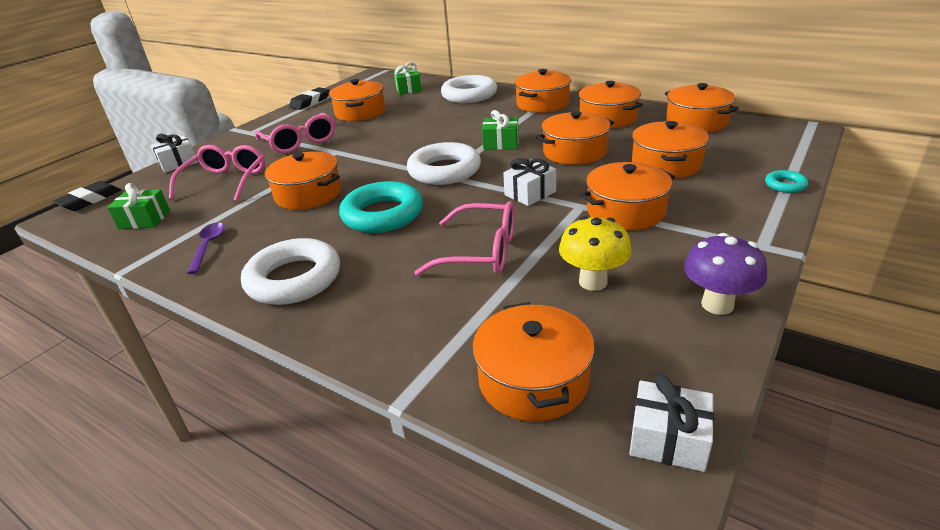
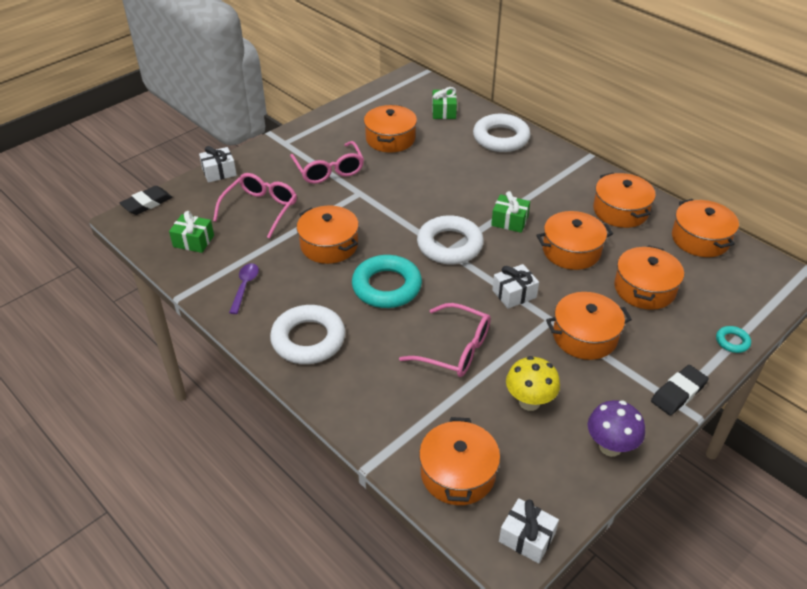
camera: 10 degrees right, 10 degrees up
(310, 102) = (344, 108): black eraser -> black eraser (678, 393)
(542, 104) = (567, 172): orange pot -> none

